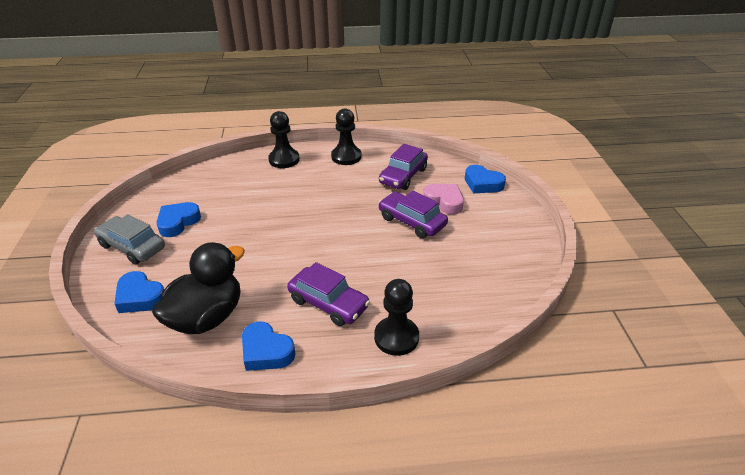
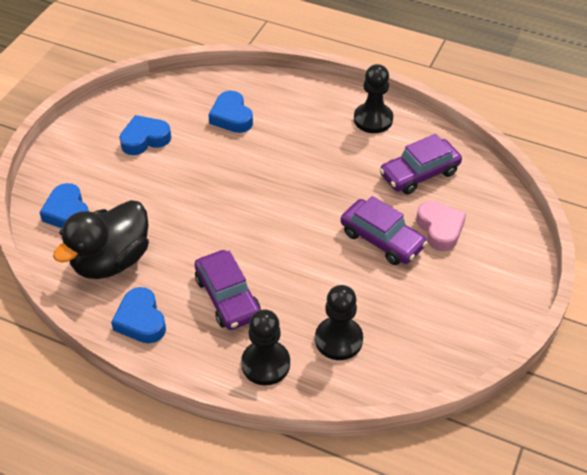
camera: 30 degrees right, 10 degrees up
(132, 247) = (89, 151): grey car -> none
(207, 317) = (111, 261): black duck -> black duck turned 150 degrees clockwise
(284, 159) = (300, 97): black pawn -> black pawn (338, 339)
(412, 221) = (382, 239): purple car -> purple car turned 150 degrees clockwise
(482, 184) = (507, 223): blue heart -> blue heart (231, 117)

